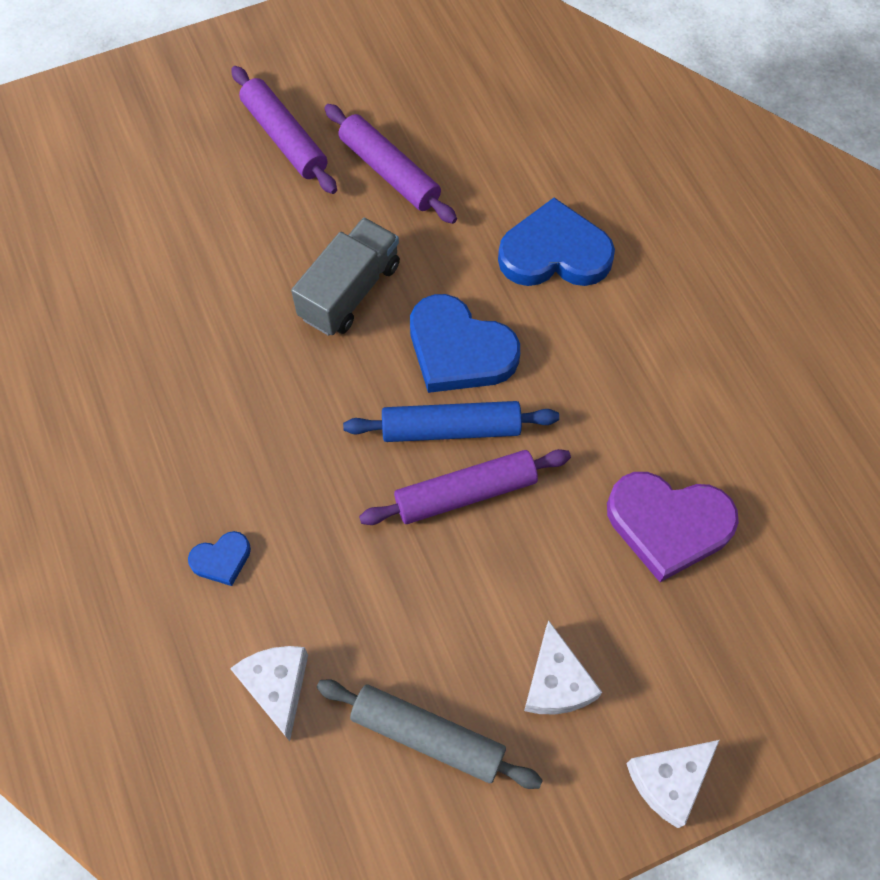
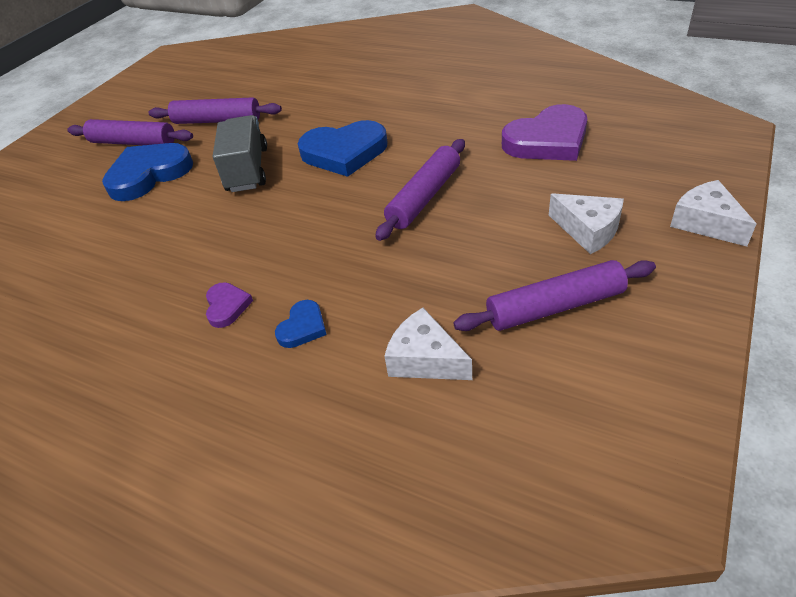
camera: 35 degrees left, 20 degrees down
(186, 476) = (227, 306): none -> purple heart
(428, 735) = (554, 306): grey rolling pin -> purple rolling pin
(451, 429) = (380, 180): blue rolling pin -> none
(554, 253) = (350, 97): blue heart -> blue heart (149, 175)
(669, 780) = (706, 223): white cheese -> white cheese turned 135 degrees clockwise

